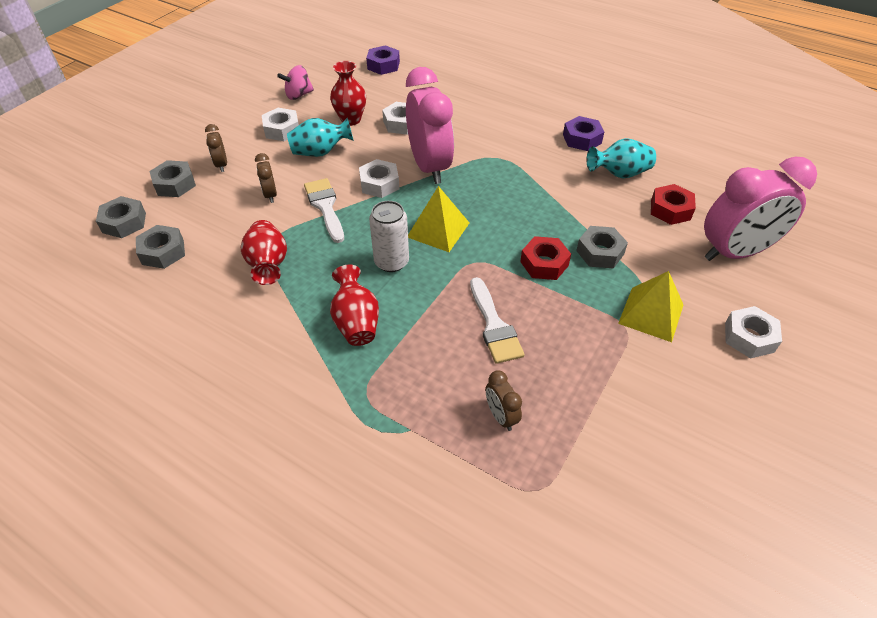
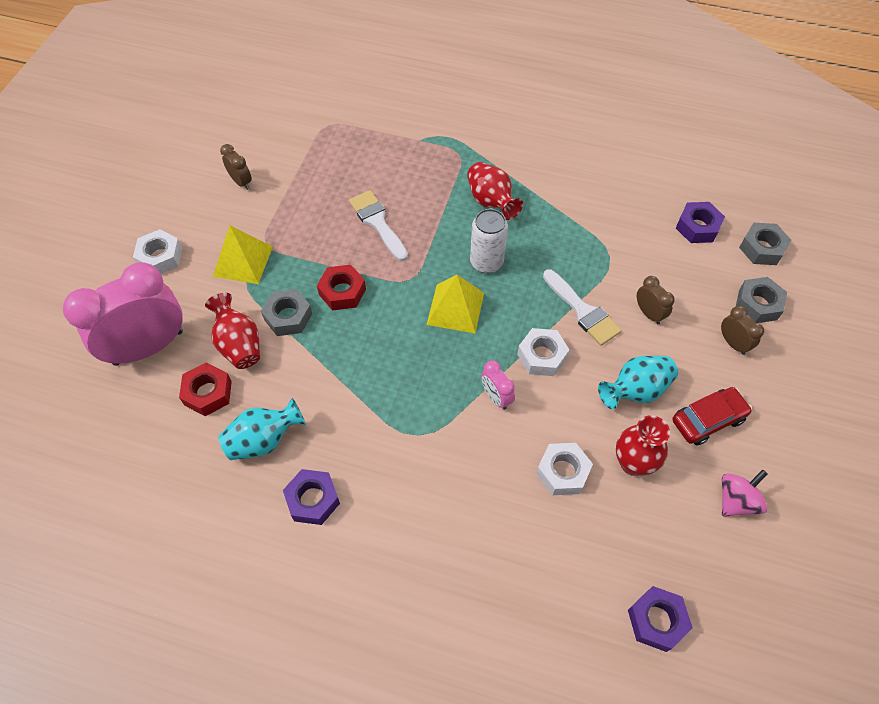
camera: 165 degrees right, 10 degrees up
(163, 252) = (697, 227): grey nut -> purple nut
(268, 264) = (595, 235): red vase -> red vase (239, 344)
(282, 130) = (708, 420): white nut -> red car
(429, 167) = (496, 397): pink clock -> pink clock, size x0.43
(501, 416) = (359, 159): brown clock -> brown clock (241, 182)

